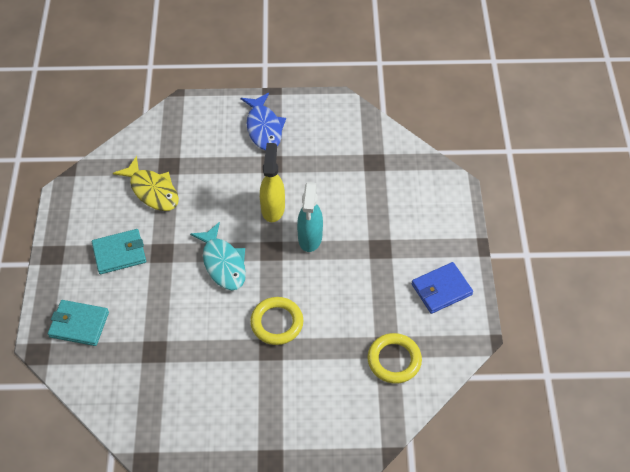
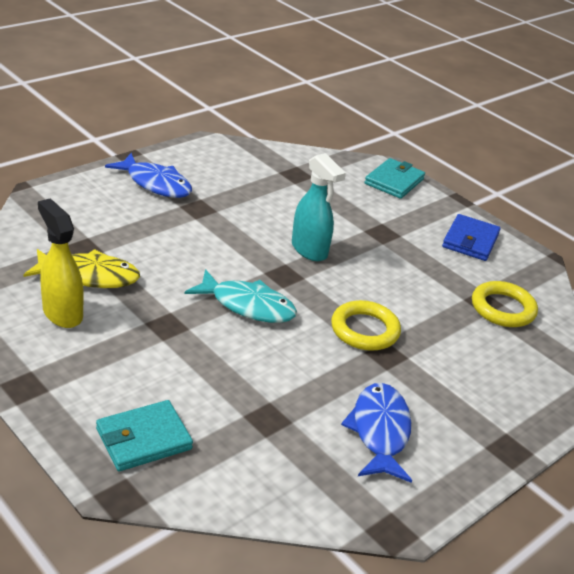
camera: 45 degrees left, 20 degrees down
(119, 253) = (115, 347): turquoise wallet -> turquoise wallet (394, 181)
(206, 399) = (379, 431): none -> blue fish
(273, 208) = (243, 241): yellow spray bottle -> yellow spray bottle (62, 313)

